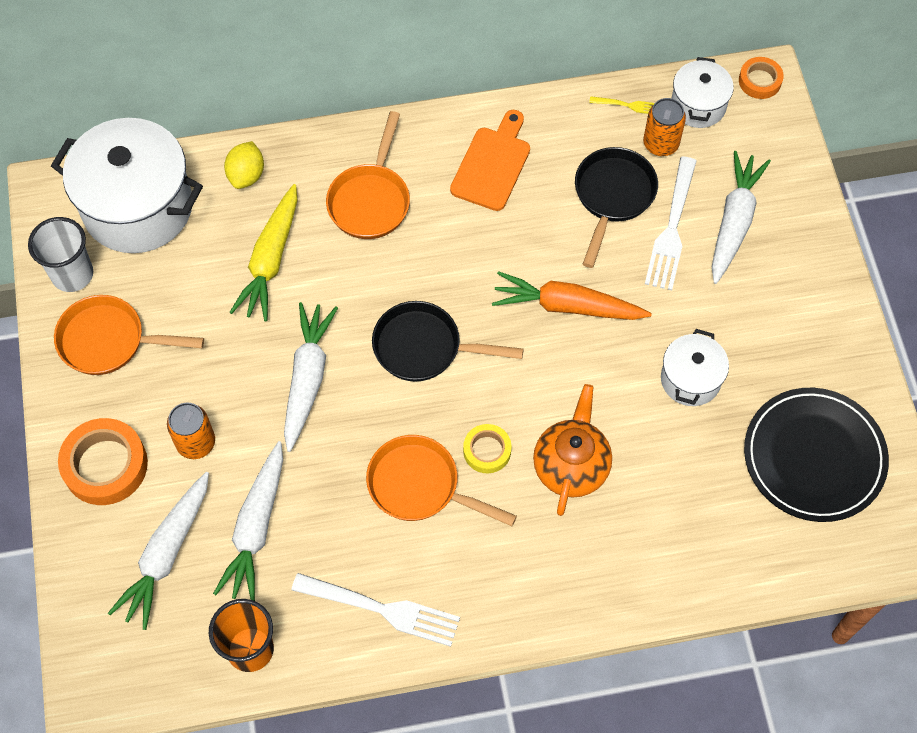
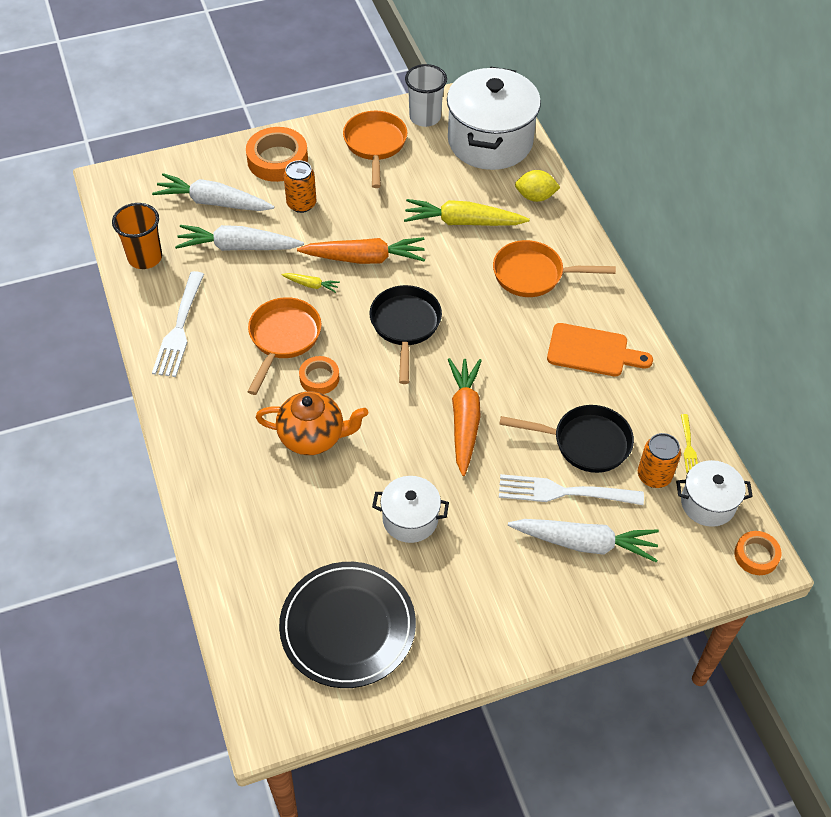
camera: 80 degrees right, 10 degrees down
(307, 378) = (364, 258): white carrot -> orange carrot
(339, 445) = (311, 285): none -> yellow carrot
(487, 451) = (319, 378): yellow tape -> orange tape

